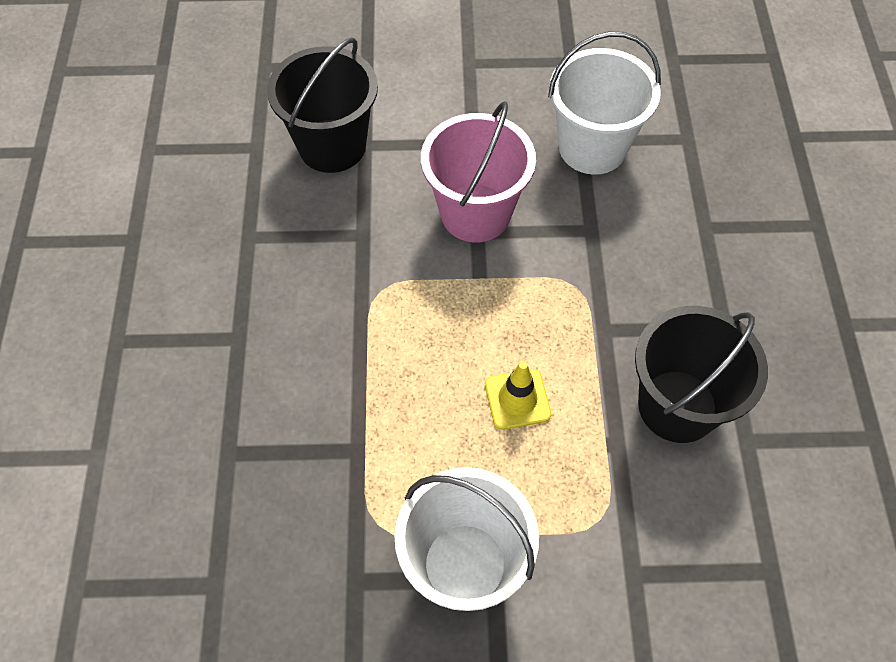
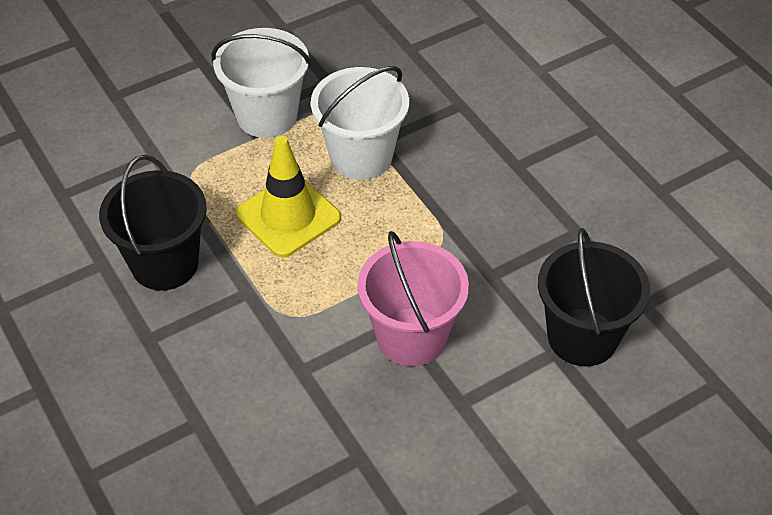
camera: 150 degrees right, 10 degrees down
(517, 399) = (288, 216): yellow traffic cone -> yellow traffic cone, size x1.70
(592, 147) = (344, 454): white bucket -> white bucket (361, 156)

